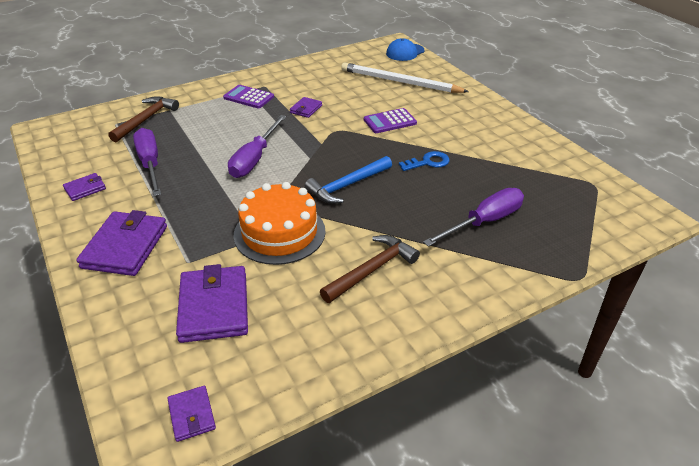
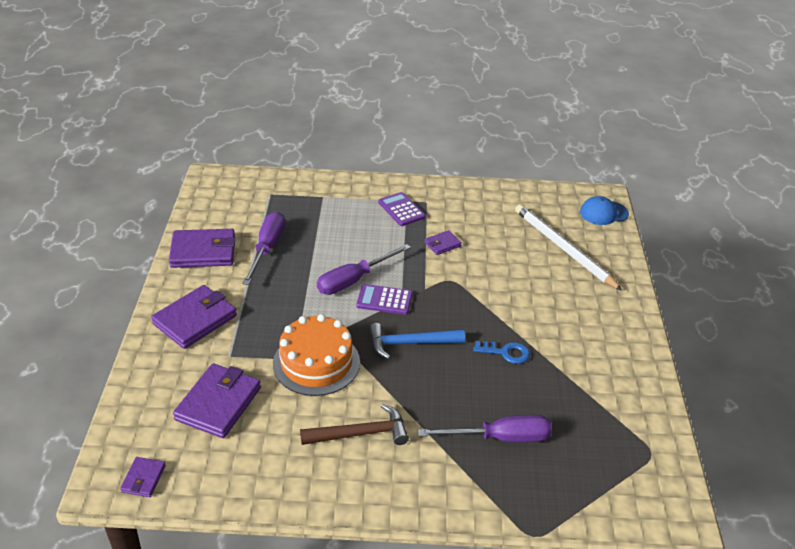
camera: 30 degrees right, 0 degrees up
(85, 189) = (203, 252): purple wallet -> purple wallet, size x1.99
(146, 119) = (296, 200): brown hammer -> none
(390, 121) = (510, 291): purple calculator -> purple calculator (384, 300)

